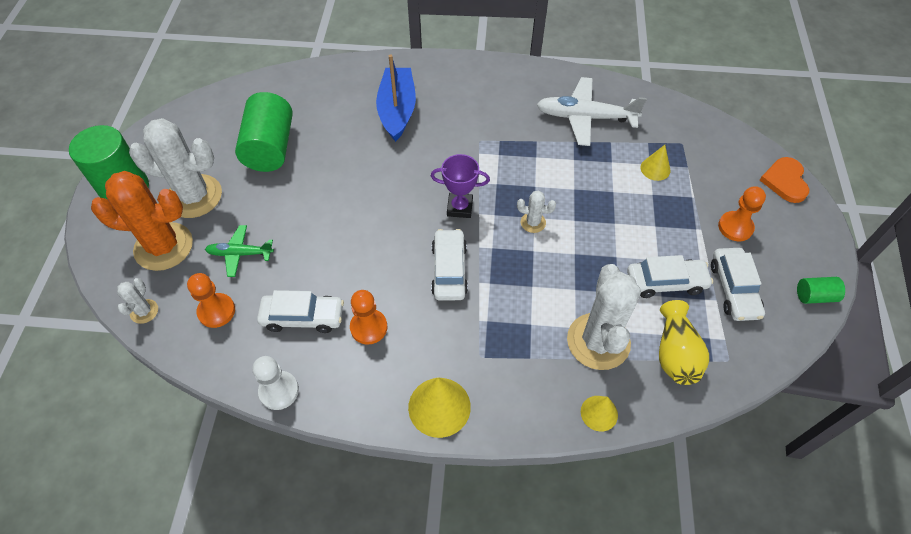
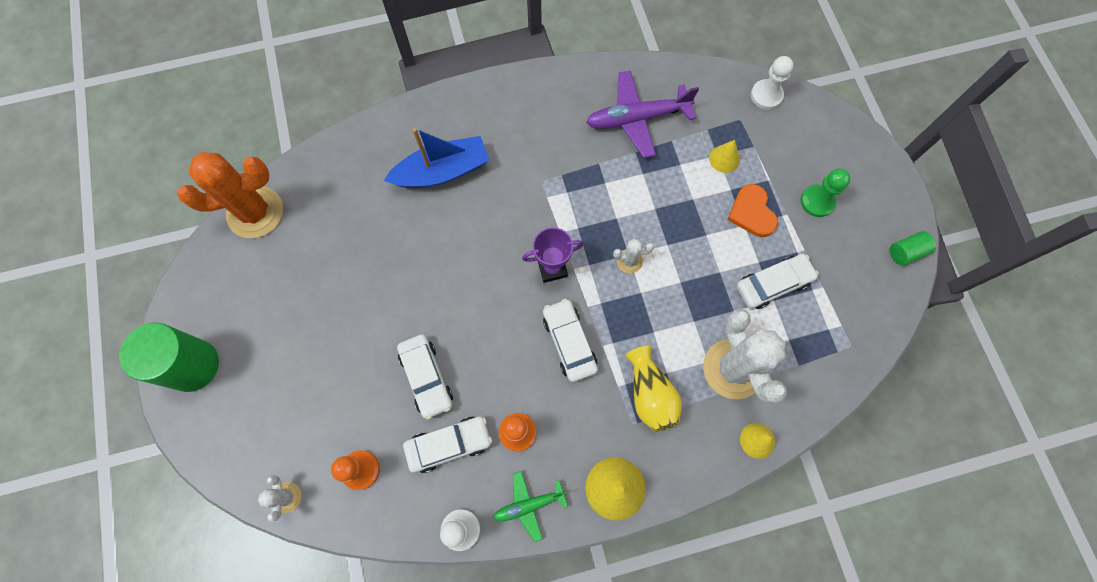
camera: 20 degrees left, 15 degrees up
(163, 246) = (270, 418): orange cactus -> orange cactus (255, 212)
(194, 196) = (273, 349): white cactus -> none
(240, 254) = (354, 398): green plane -> green plane (529, 505)
(270, 147) = (327, 262): green cylinder -> none
(397, 110) = (442, 172): blue boat -> blue boat turned 90 degrees clockwise
(586, 117) = (637, 118): white plane -> purple plane
(675, 353) = (804, 356): yellow vase -> yellow vase (650, 394)
(714, 131) = (766, 95): none -> white pawn
(733, 289) = (834, 270): white car -> white car (426, 378)
(735, 227) = (817, 201): orange pawn -> green pawn
(785, 181) = (847, 133): orange heart -> orange heart (752, 212)

